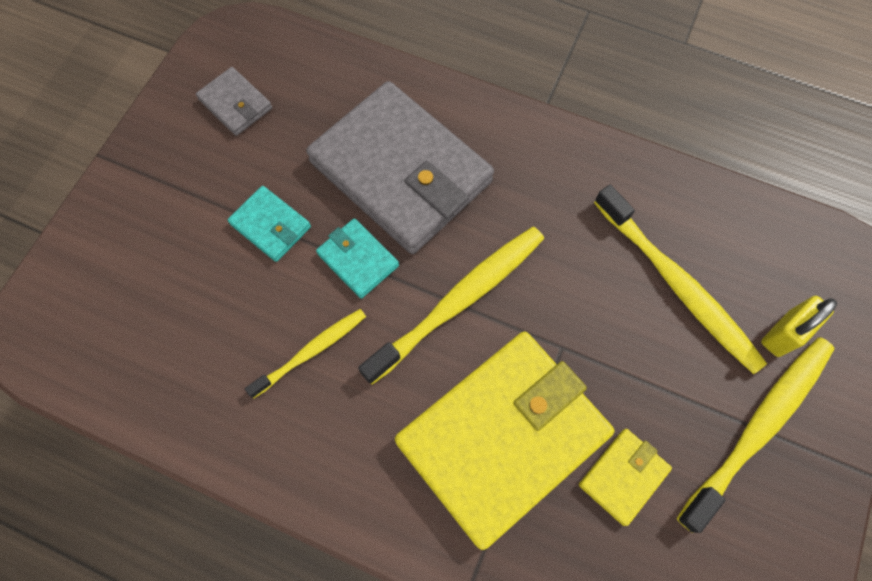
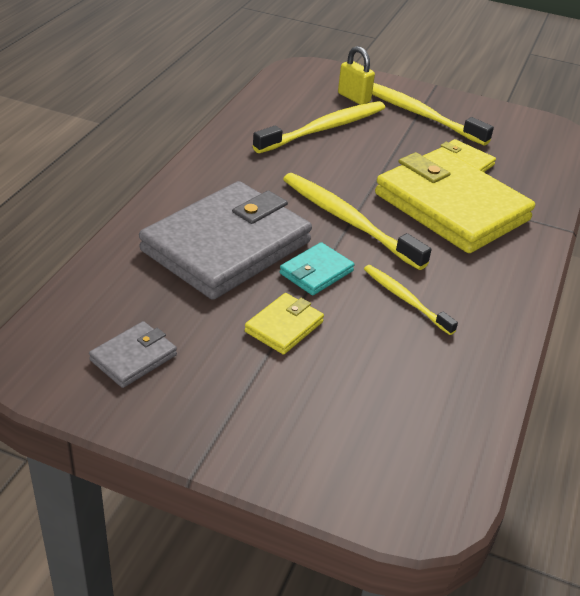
camera: 95 degrees left, 30 degrees down
(270, 226) = (284, 327): turquoise wallet -> yellow wallet

